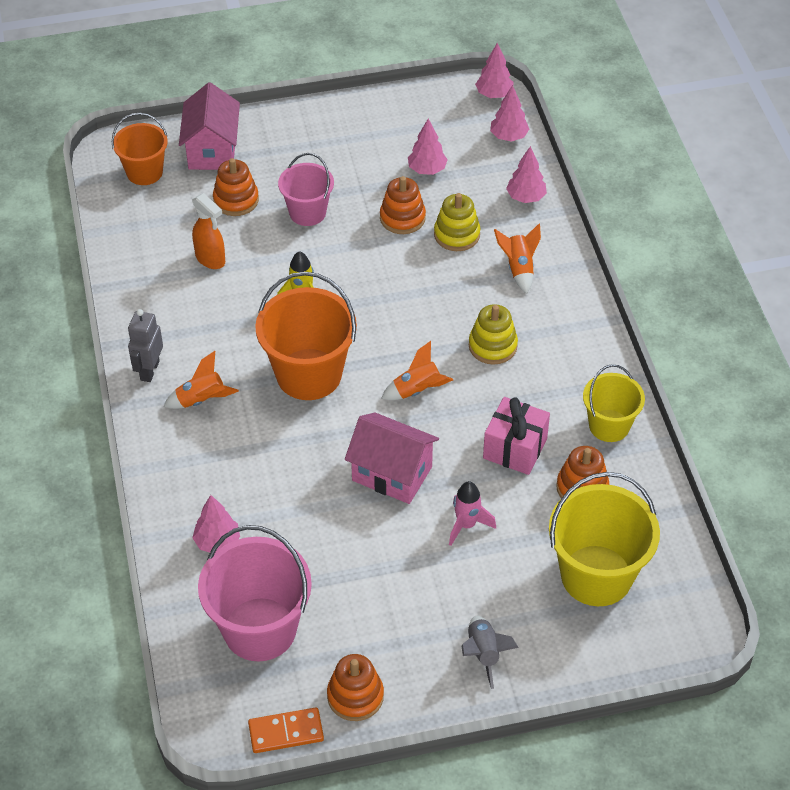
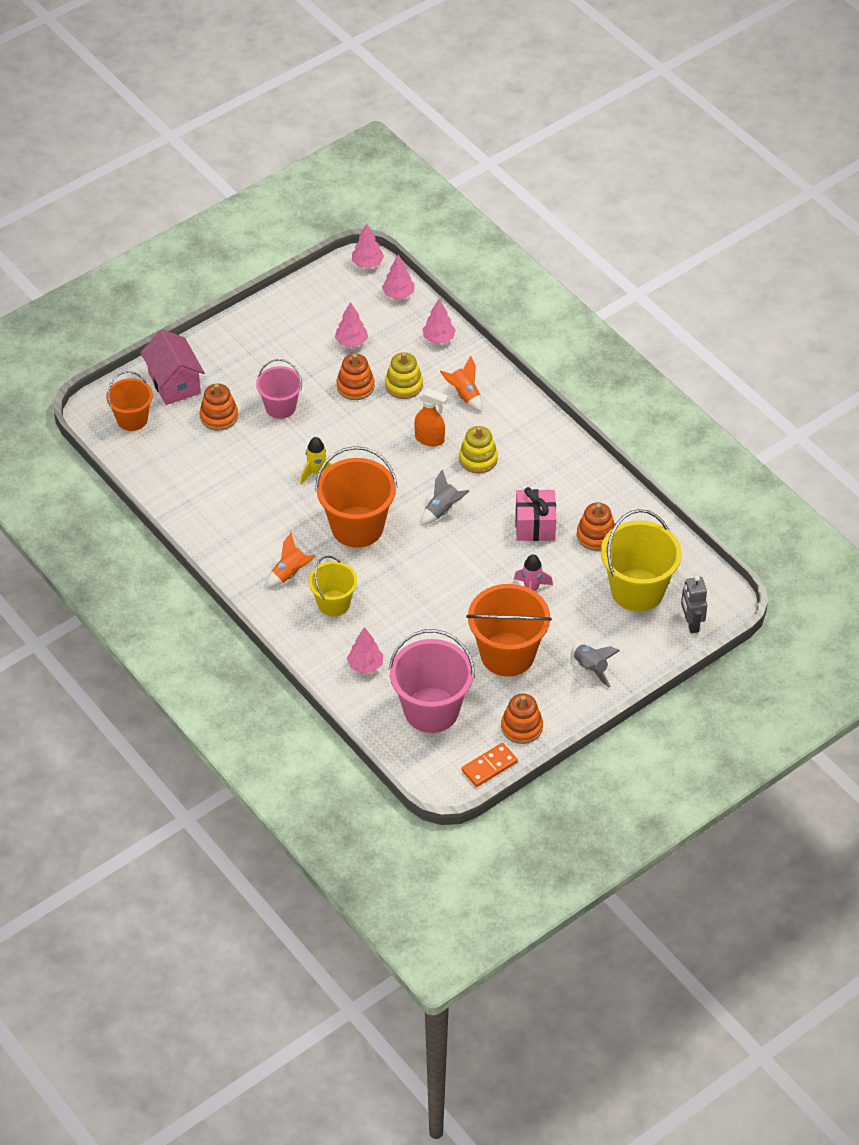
camera: 25 degrees left, 0 degrees up
(149, 370) = (237, 566): grey robot -> grey robot (691, 623)
(210, 259) = (229, 468): orange spray bottle -> orange spray bottle (430, 439)
(391, 595) = (507, 654): none -> orange bucket
(392, 473) = (459, 574): pink house -> none
(417, 390) = (443, 510): orange rocket -> grey rocket
(609, 426) = (591, 486): yellow bucket -> yellow bucket (333, 603)

